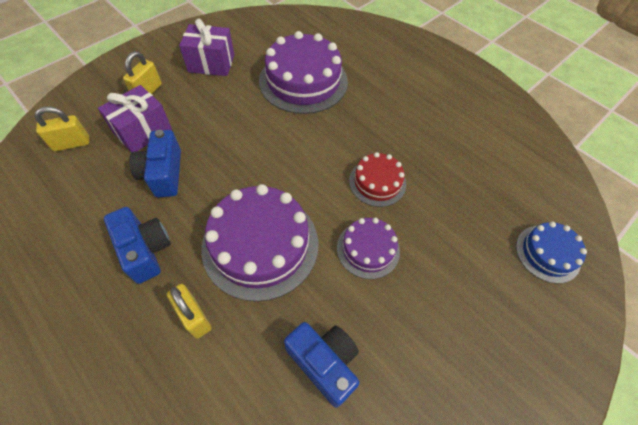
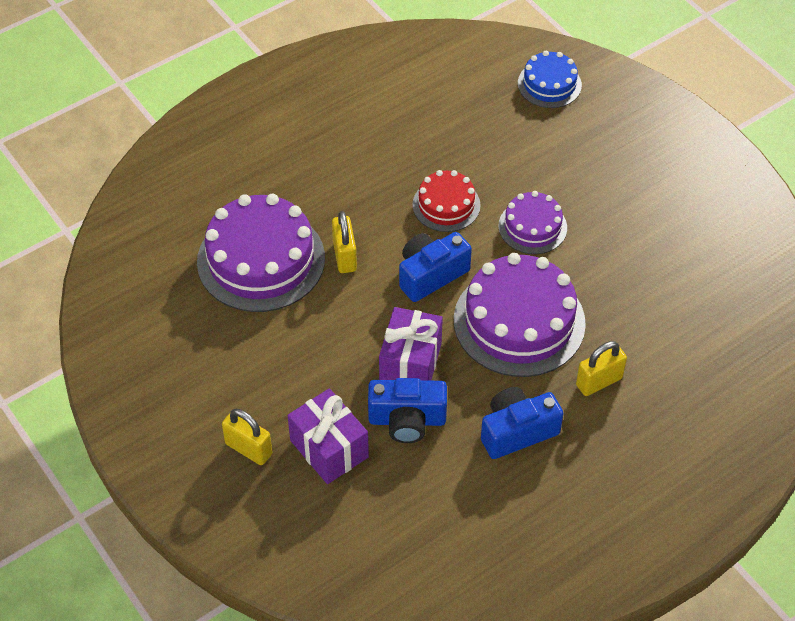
camera: 80 degrees left, 5 degrees down
(72, 144) = (339, 533): yellow padlock -> yellow padlock (344, 256)
(211, 63) = (200, 369): purple gift -> purple gift (410, 363)
(324, 363) = (649, 277): blue camera -> blue camera (431, 275)

